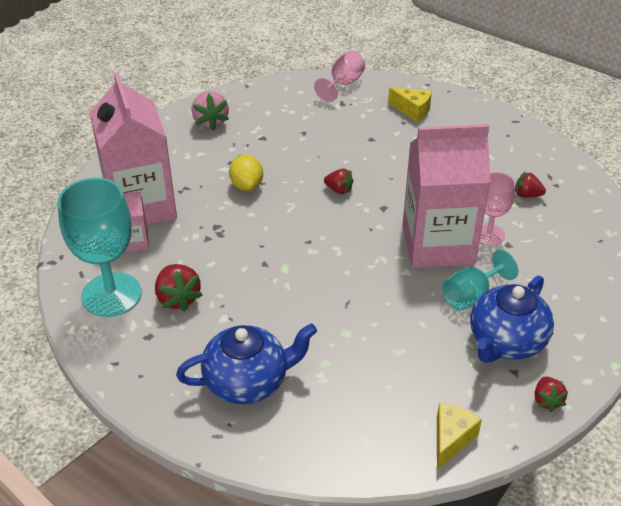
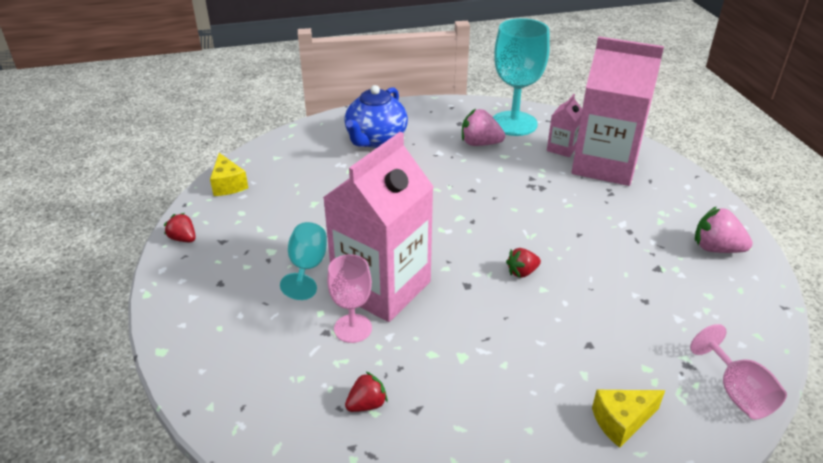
camera: 130 degrees right, 5 degrees down
(178, 298) = (480, 143): red strawberry -> pink strawberry
(247, 185) = (583, 224): yellow lemon -> none
(506, 342) = (247, 254): blue teapot -> none

